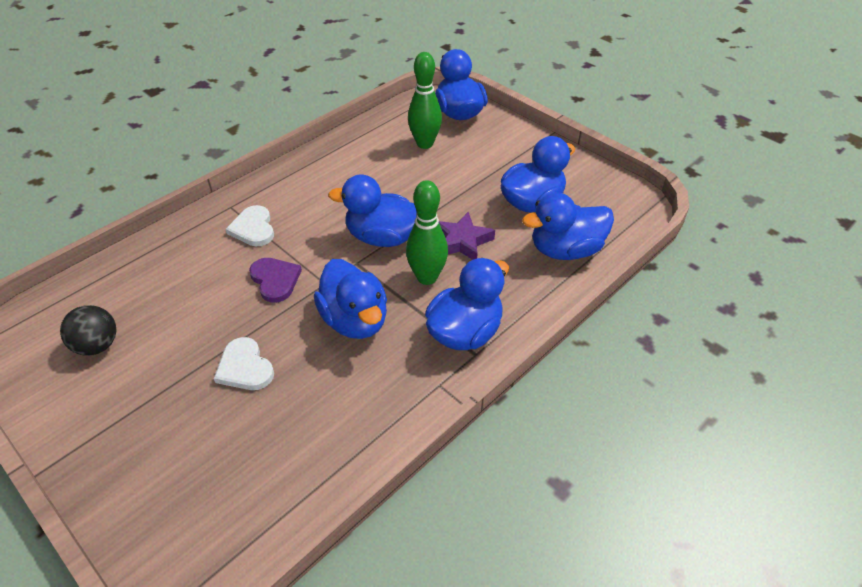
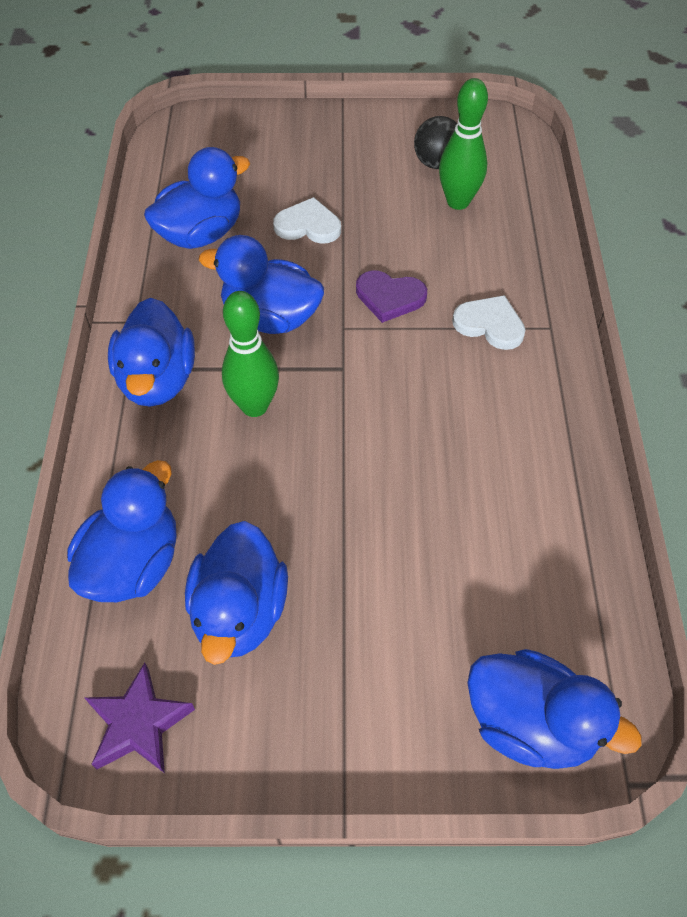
camera: 135 degrees right, 10 degrees up
(383, 237) = (354, 415): blue duck -> blue duck (201, 234)
(425, 144) = (491, 602): green bowling pin -> green bowling pin (458, 202)
(462, 241) = (265, 478): purple star -> purple star (139, 724)

